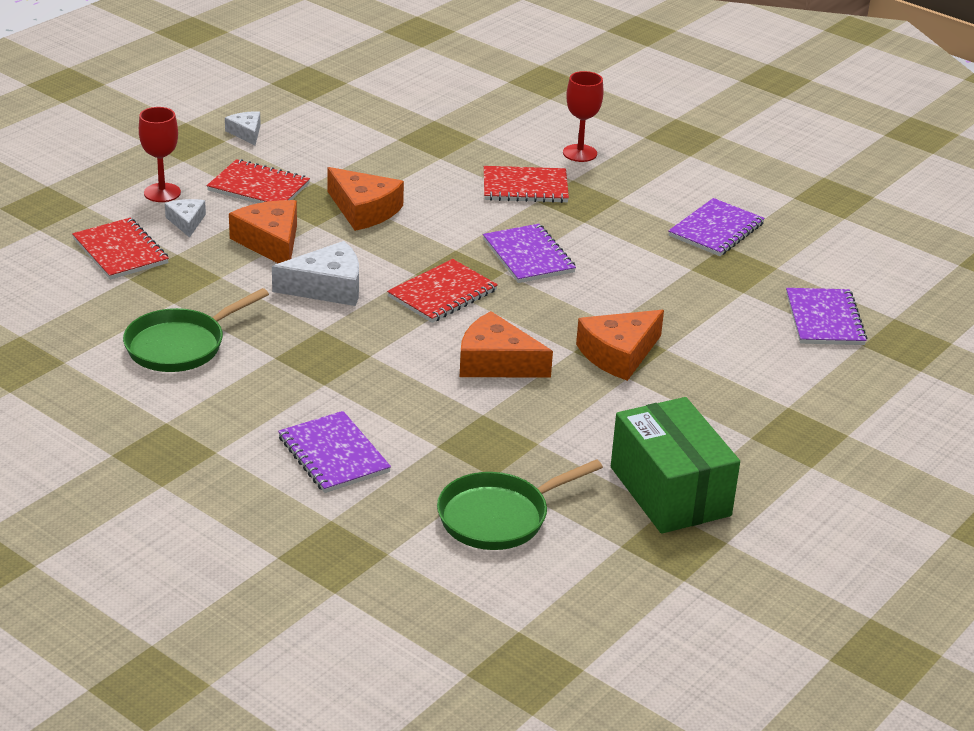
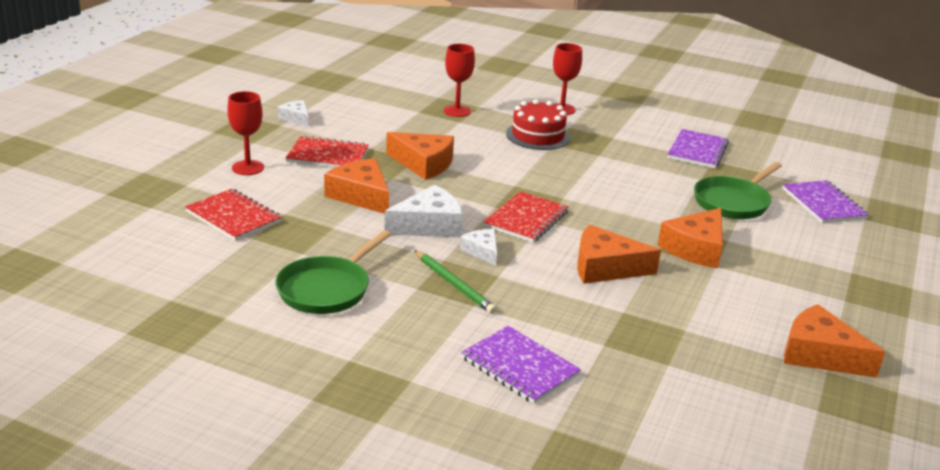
camera: 15 degrees left, 5 degrees down
(186, 222) = (280, 188): white cheese -> white cheese (482, 251)
(316, 358) = (454, 284): none -> green pencil
(445, 142) = (457, 111): none -> red goblet
(499, 517) = (699, 400): green pan -> green pan (733, 202)
(525, 187) = (538, 136): red notebook -> red cake
(528, 256) = (574, 184): purple notebook -> none
(670, 491) = (819, 354): green box -> orange cheese

